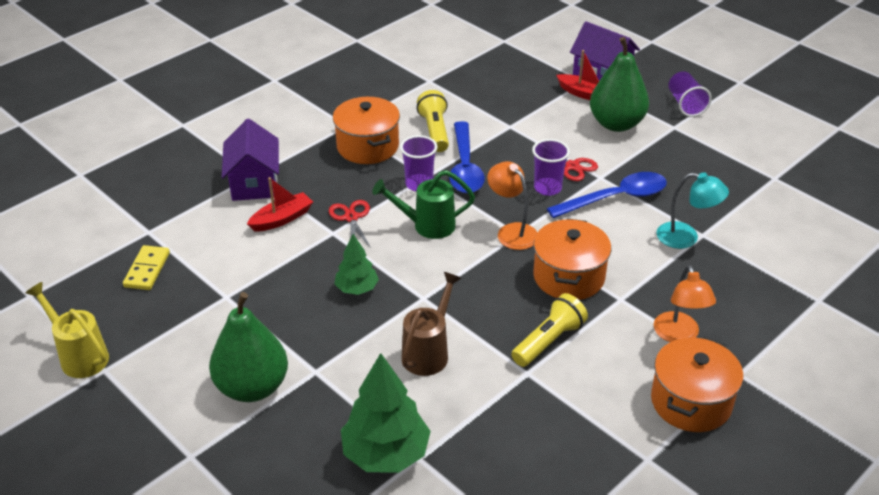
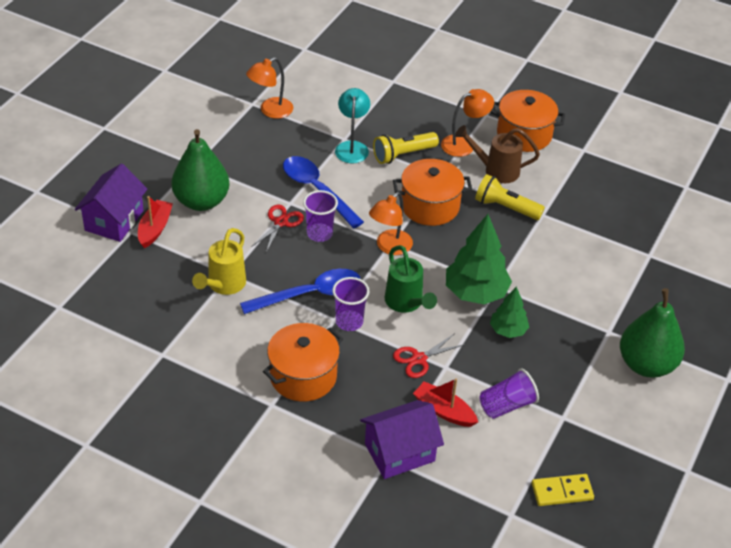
camera: 110 degrees left, 5 degrees up
(80, 356) = (685, 496): yellow watering can -> yellow watering can (223, 285)
(386, 453) = (657, 272): green tree -> green tree (475, 293)
(428, 352) = (553, 270): brown watering can -> brown watering can (496, 170)
(435, 131) = (257, 329): yellow flashlight -> yellow flashlight (403, 154)
(685, 104) = (153, 159): purple cup -> purple cup (506, 405)
(760, 189) = (270, 111): none -> orange lamp

